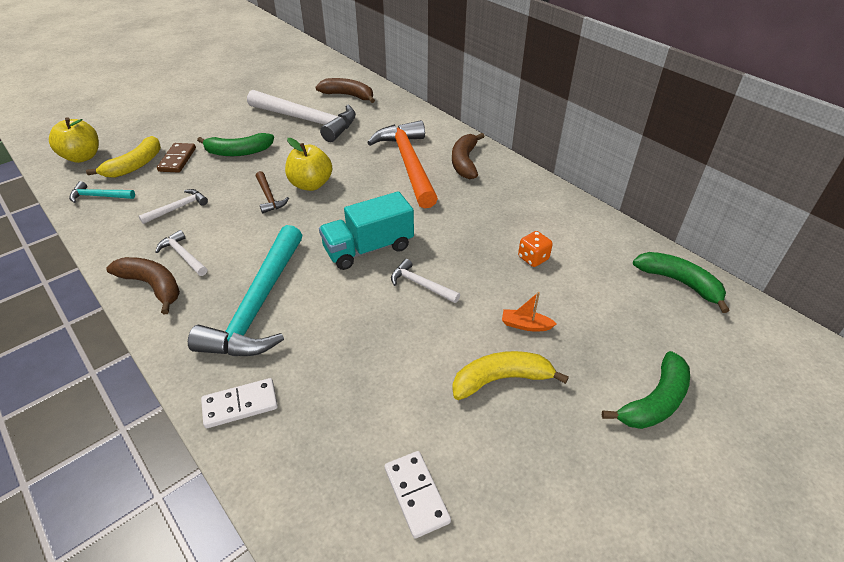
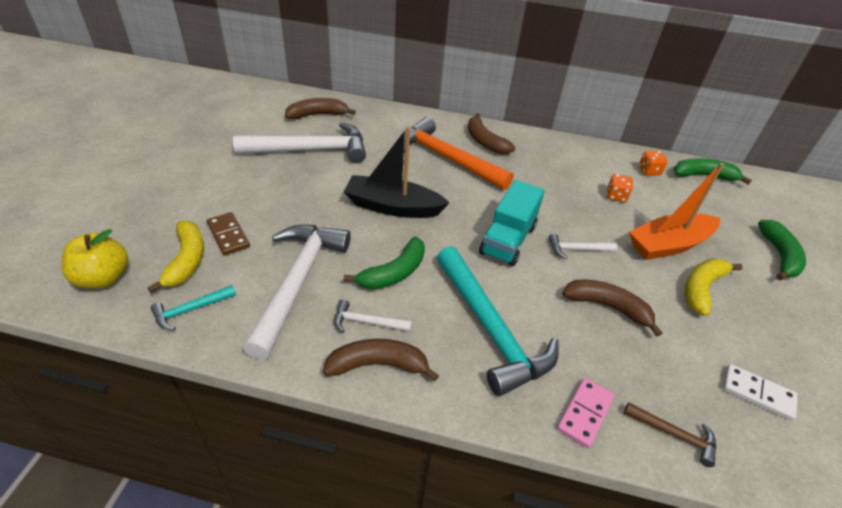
camera: 40 degrees left, 0 degrees up
(178, 208) = (298, 282): white hammer -> white hammer, size x2.25
(238, 152) = (284, 203): green banana -> green banana (394, 272)
(240, 405) = (584, 413): white domino -> pink domino
(269, 197) = (371, 233): brown hammer -> brown hammer (674, 435)
(311, 184) = (393, 207): yellow apple -> black boat
(379, 342) = (607, 307): none -> brown banana
(525, 325) = (668, 245): orange boat -> orange boat, size x2.42
(611, 251) = (649, 171): none -> orange dice

